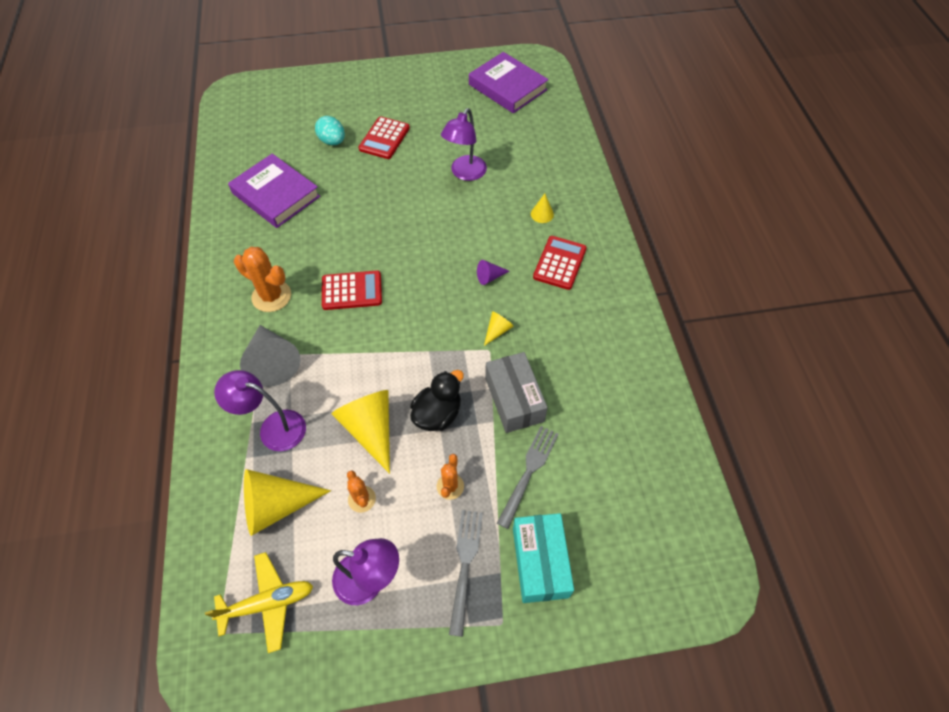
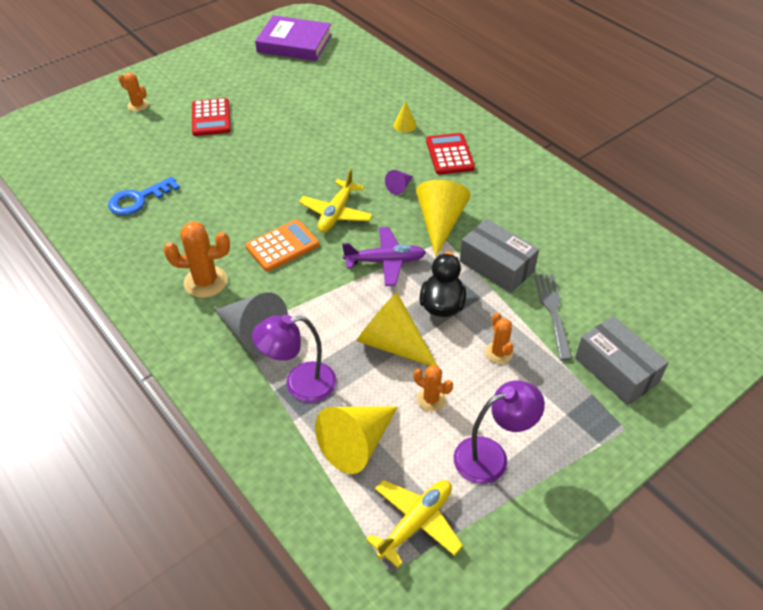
camera: 30 degrees left, 10 degrees down
(276, 195) = (138, 199): purple book -> blue key
(332, 141) = (160, 137): turquoise egg -> none
(337, 103) = (138, 105): none -> orange cactus
(352, 291) = (282, 246): red calculator -> orange calculator
(417, 279) = (336, 213): none -> yellow plane
(423, 346) = (385, 261): none -> purple plane
(465, 173) = (311, 119): purple lamp -> none
(465, 565) = (560, 403): grey fork -> none
(497, 331) = (440, 223): yellow cone -> yellow cone, size x2.10
(540, 562) = (616, 370): turquoise box -> grey box

